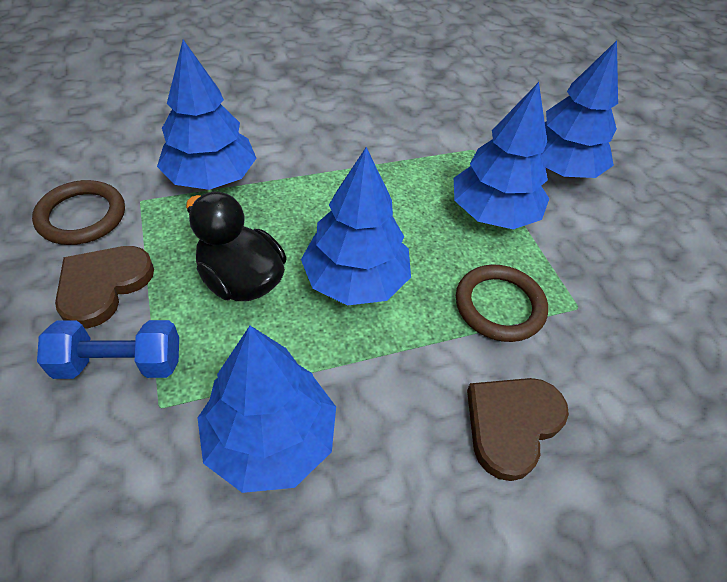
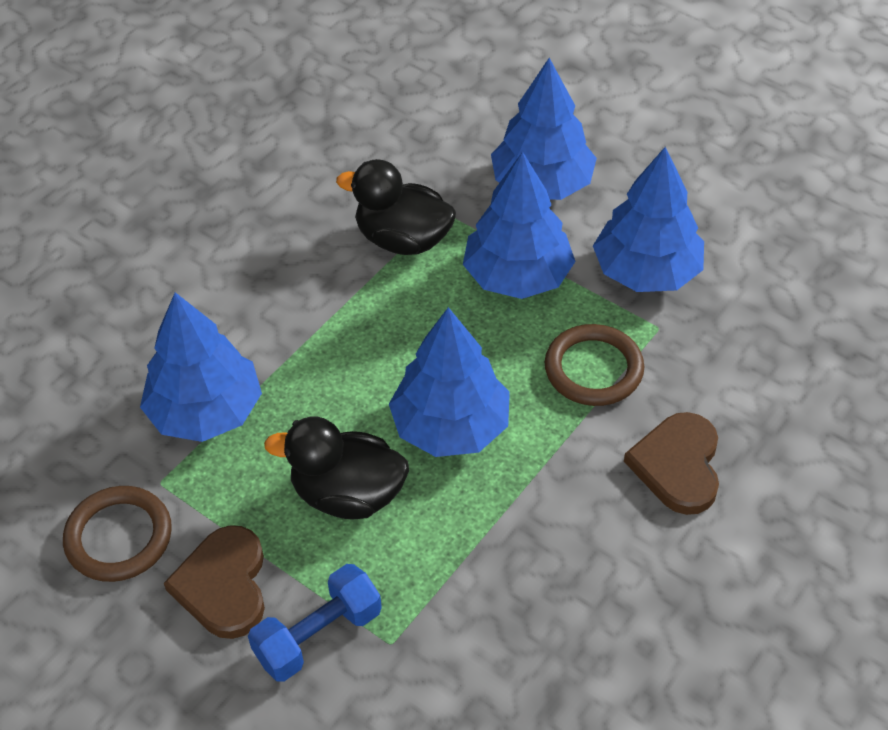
camera: 30 degrees left, 0 degrees up
(271, 438) = (505, 603): blue tree -> blue tree (646, 271)
(432, 151) = (403, 239): none -> black duck

